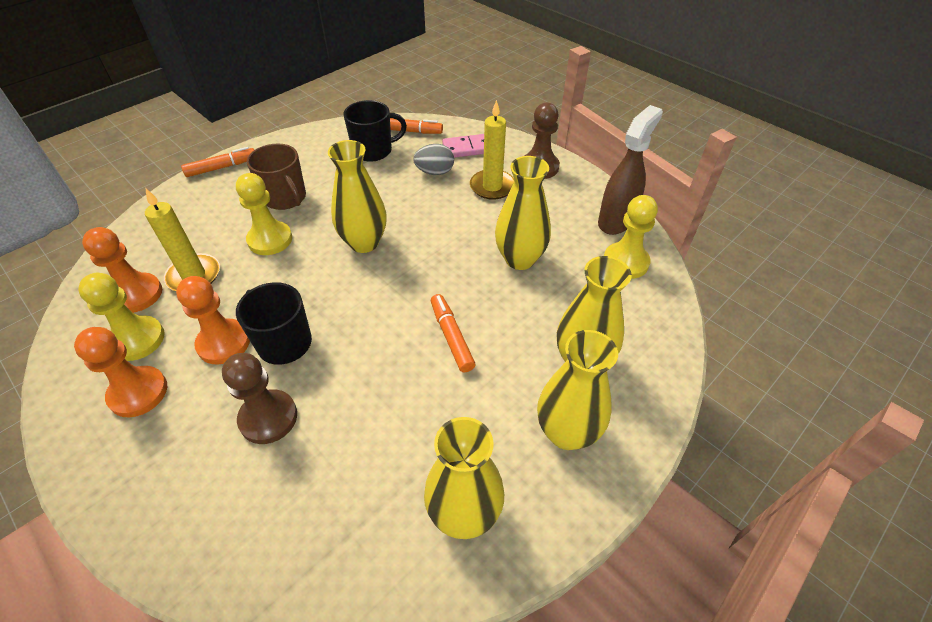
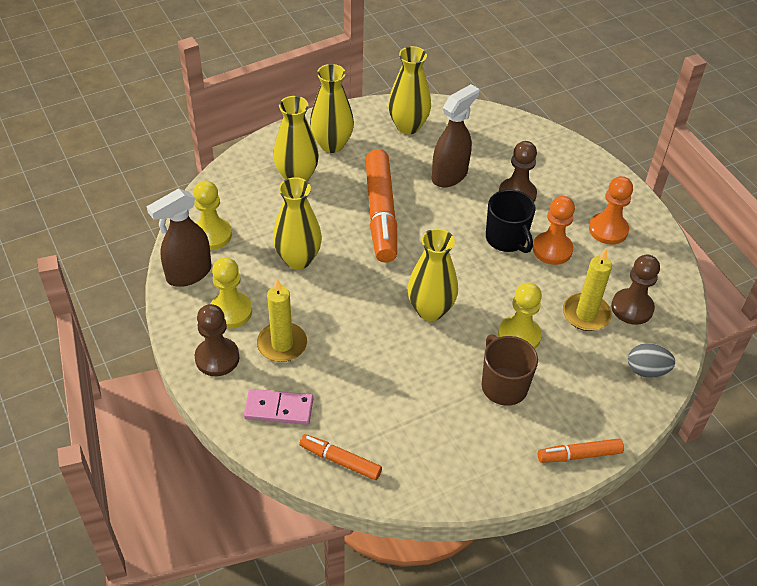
camera: 165 degrees left, 0 degrees up
(137, 294) = (632, 308): orange pawn -> brown pawn
(137, 340) = (620, 268): yellow pawn -> yellow pawn (231, 311)
(373, 151) = (395, 435): black mug -> none
(373, 425) = (450, 175): none -> brown spray bottle
(435, 172) = (334, 381): grey egg -> grey egg (646, 370)
(451, 337) = (381, 213): orange marker -> orange marker, size x1.94

